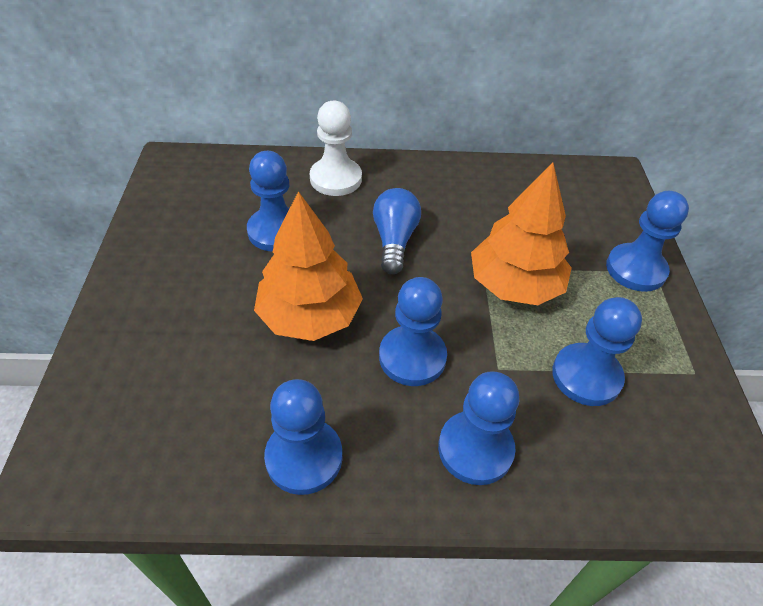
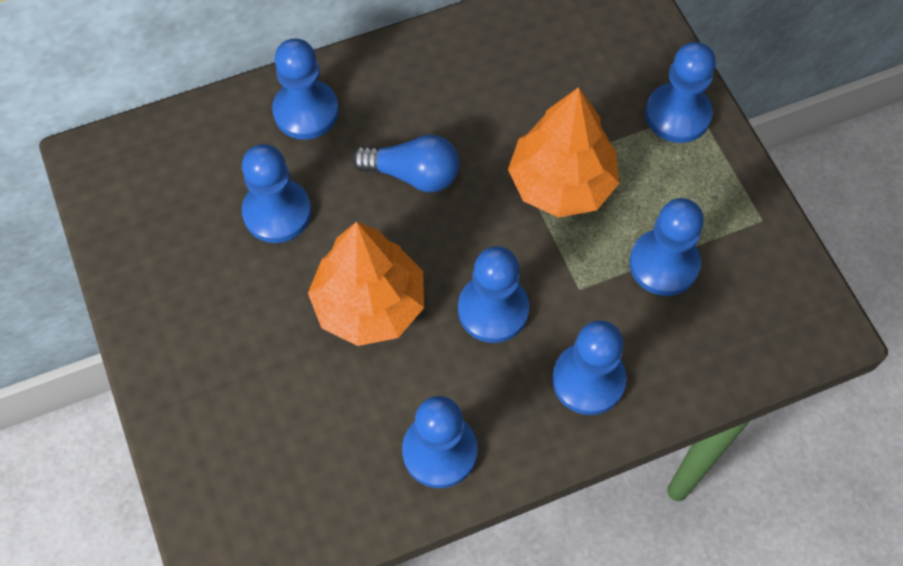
camera: 20 degrees left, 15 degrees up
(336, 179) = (306, 111): white pawn -> blue pawn
(394, 240) = (413, 174): blue light bulb -> blue light bulb turned 120 degrees clockwise

